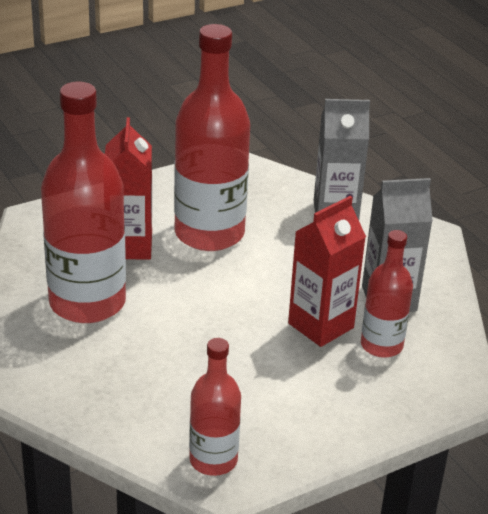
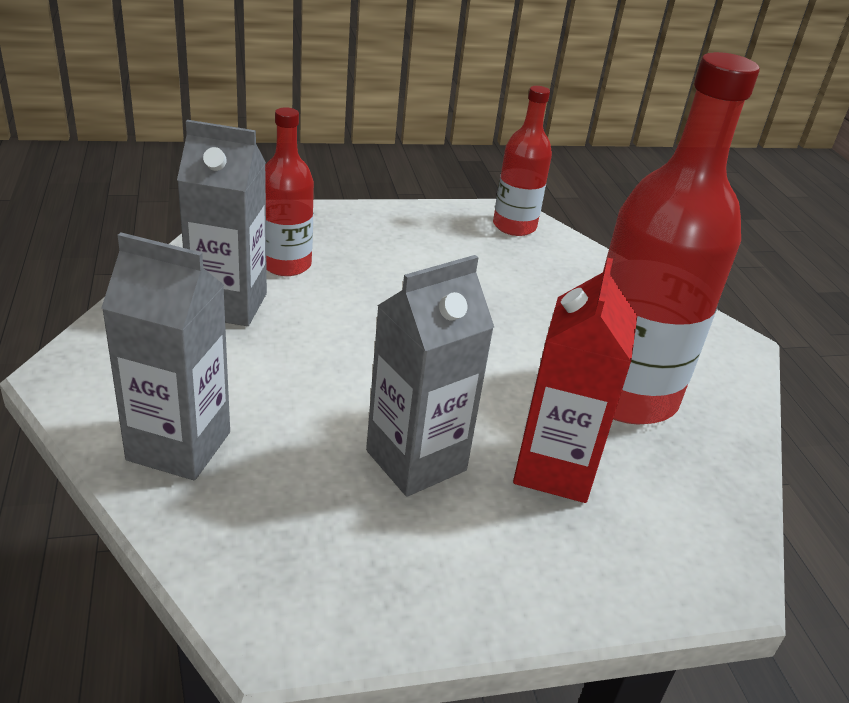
camera: 165 degrees left, 0 degrees up
(209, 233) = (416, 460): red bottle -> grey carton
(321, 325) = (338, 298): red carton -> none

